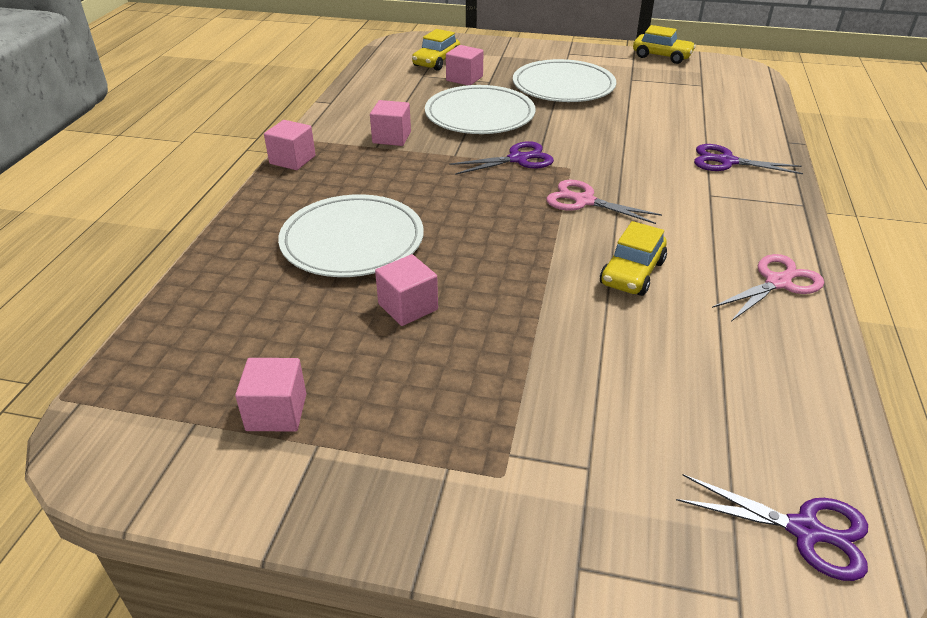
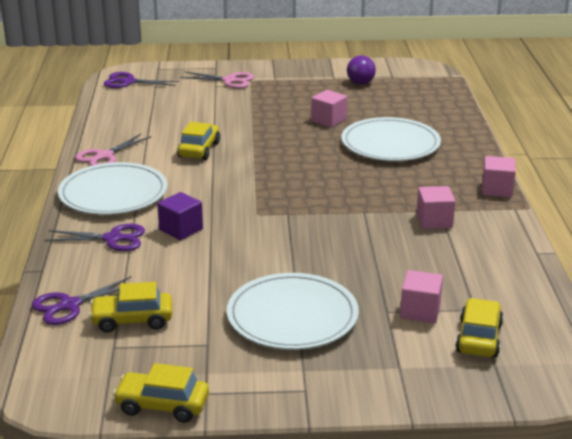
camera: 165 degrees right, 10 degrees down
(276, 412) = (360, 83): pink cube -> purple ball
(479, 115) = (368, 258): white plate -> white plate (113, 194)
(518, 159) = (306, 215): purple scissors -> purple scissors (70, 305)
(584, 201) = (239, 188): pink scissors -> pink scissors (229, 80)
(655, 162) = (181, 229): none -> purple cube
(691, 98) = (132, 320): none -> yellow car

